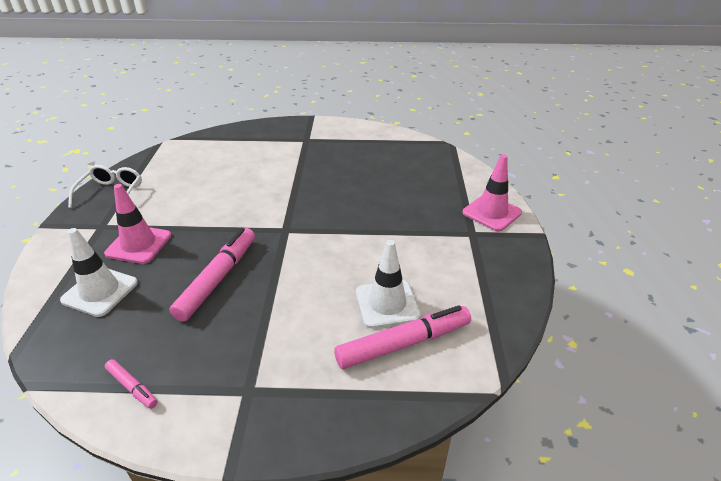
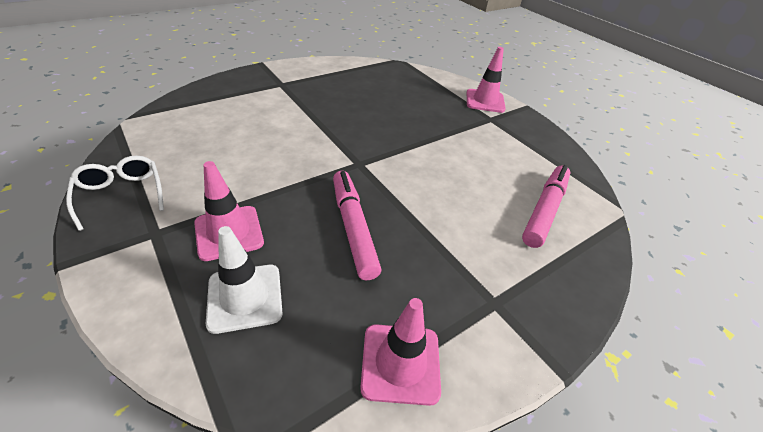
camera: 40 degrees left, 5 degrees up
(132, 387) = (400, 363): pink marker -> pink traffic cone
(387, 304) = (501, 188): white traffic cone -> none

